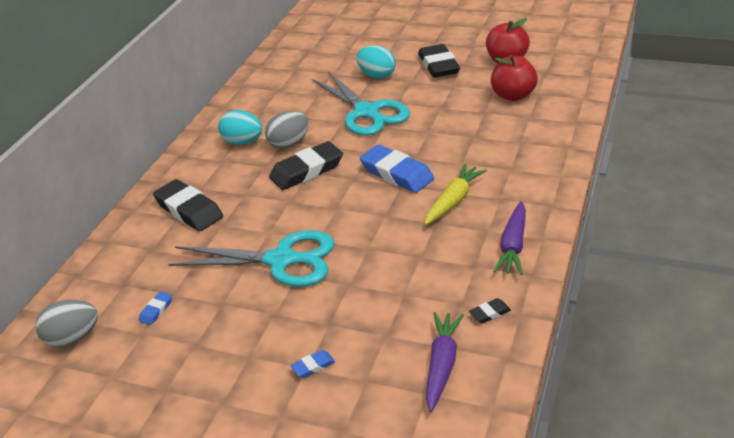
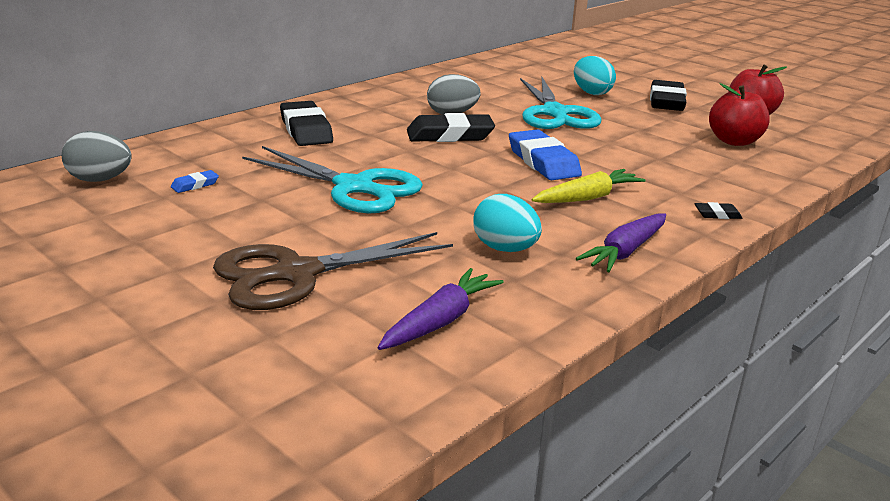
camera: 20 degrees right, 10 degrees down
(243, 142) = (408, 102): turquoise egg -> turquoise egg (505, 249)
(313, 366) = (297, 274): blue eraser -> brown scissors
(490, 313) = (542, 297): black eraser -> black eraser (717, 214)

